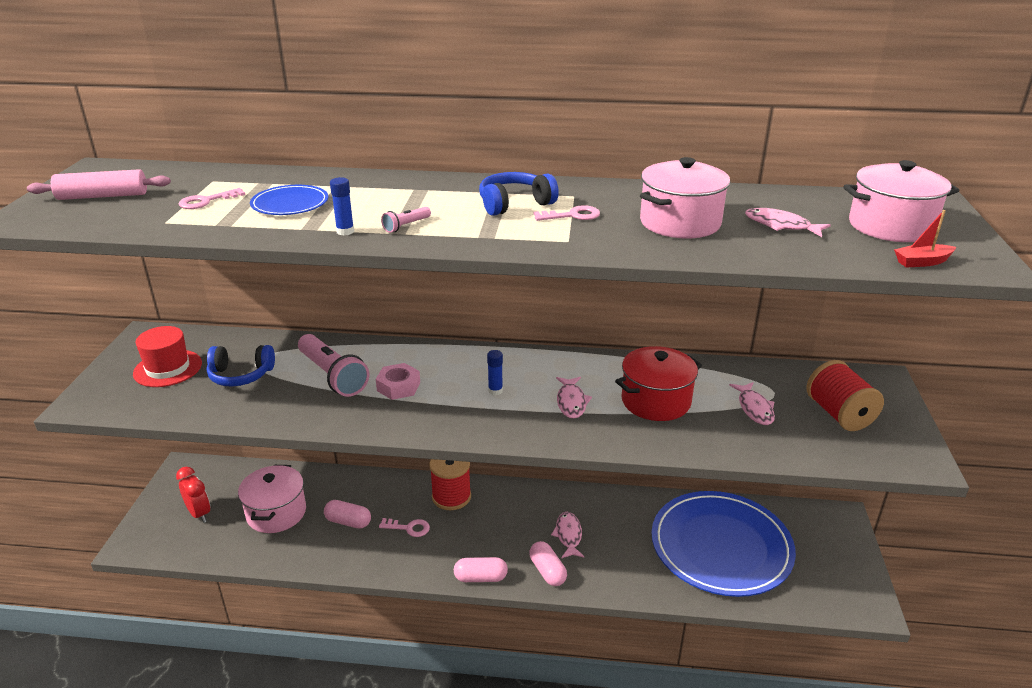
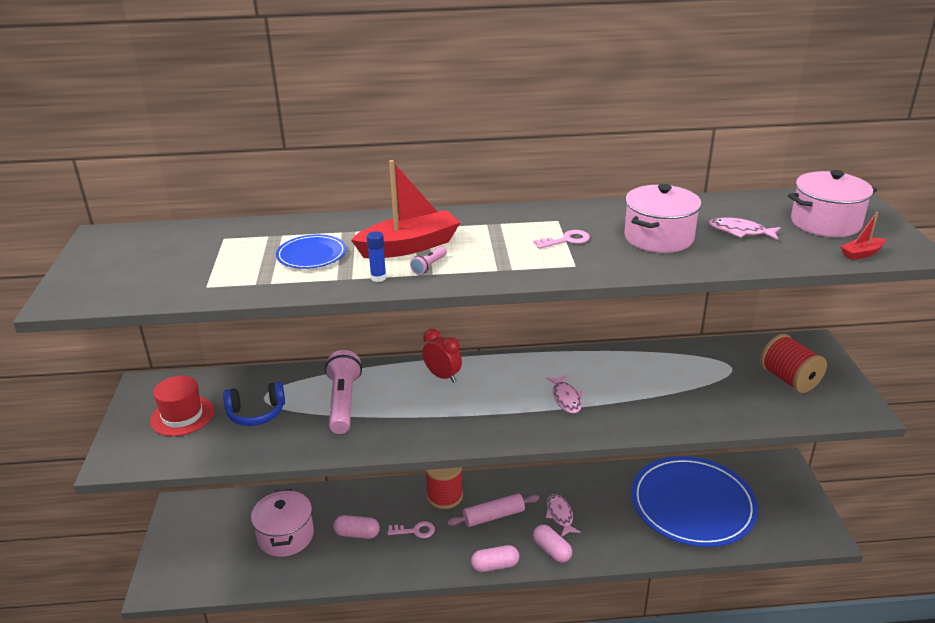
camera: 10 degrees left, 0 degrees up
(103, 196) = (128, 265): pink rolling pin -> pink rolling pin (493, 516)
(199, 513) = (211, 548): red clock -> red clock (442, 376)
(206, 201) = (232, 260): pink key -> none
(332, 376) = (343, 402): pink flashlight -> pink flashlight turned 135 degrees counterclockwise
(396, 205) = (409, 246): none -> red boat
(398, 386) = (408, 404): pink nut -> none
(495, 391) = (496, 397): blue glue stick -> none
(514, 204) = (512, 234): blue headphones -> none
(655, 401) = (637, 388): red pot -> none
(754, 408) = (720, 383): pink fish -> none

